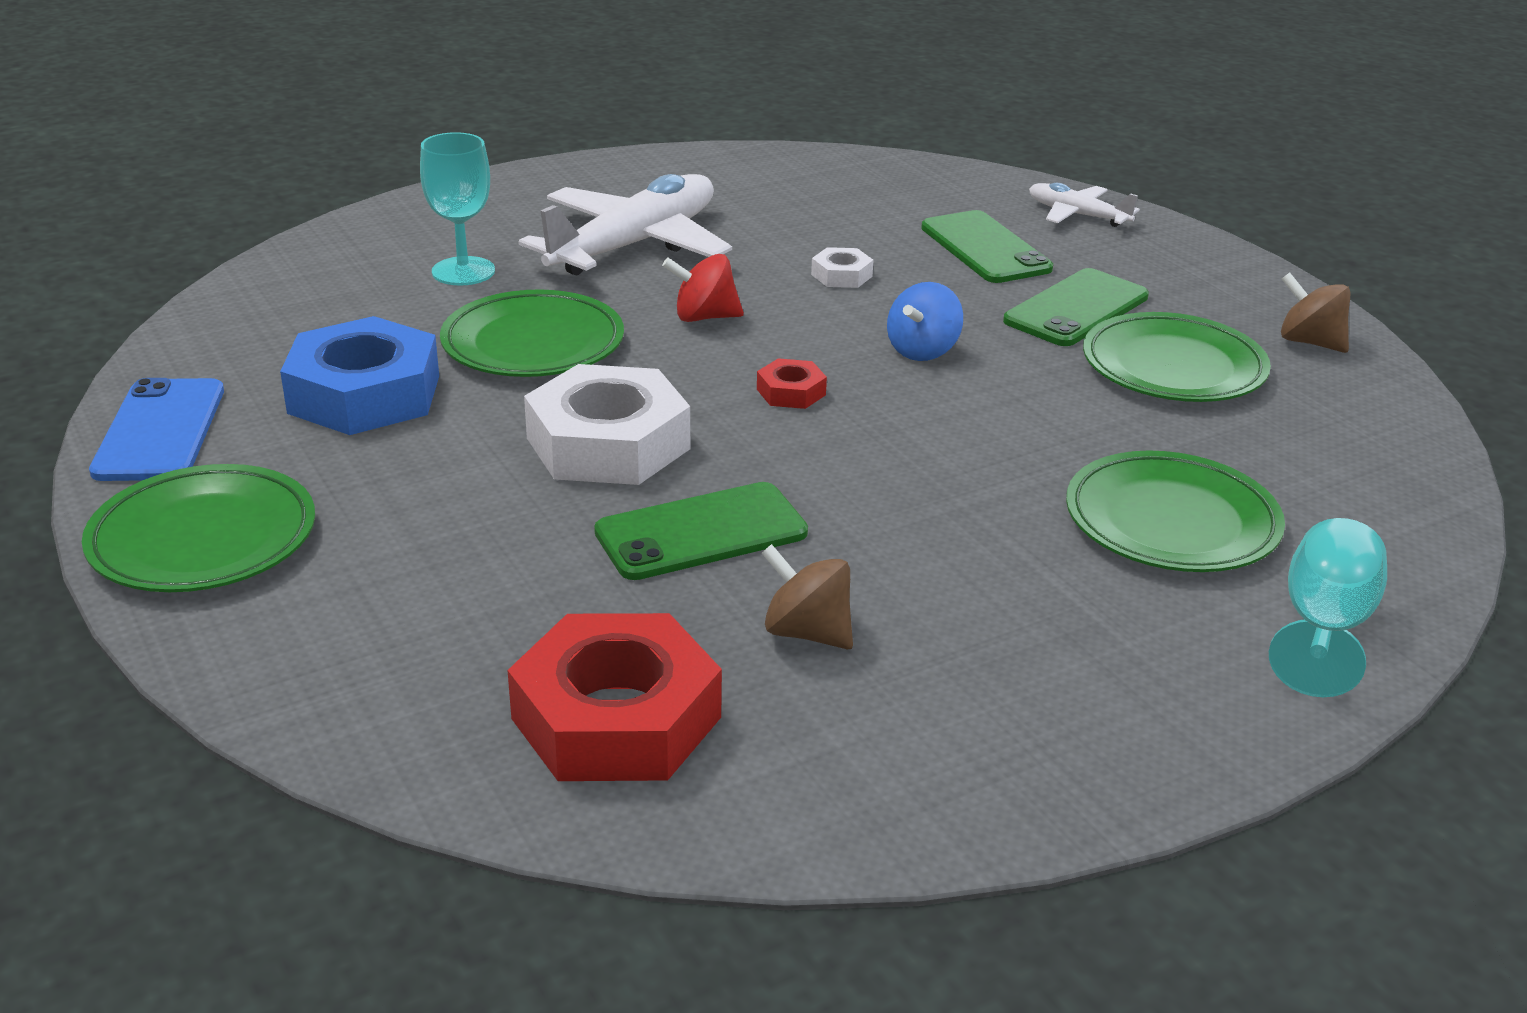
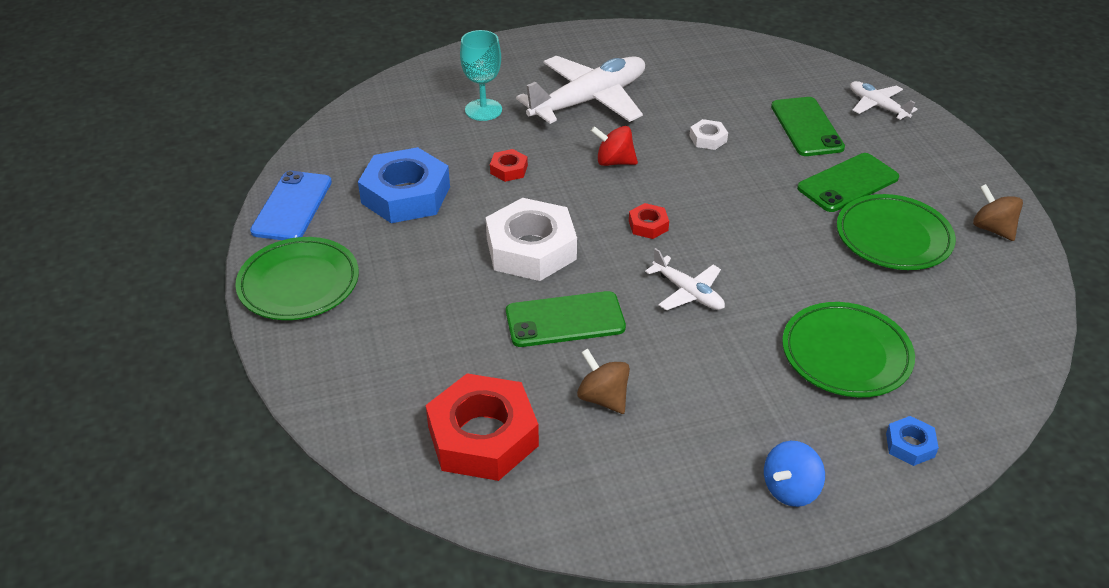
camera: 15 degrees right, 10 degrees up
(533, 343) = (509, 169): green plate -> red nut
(890, 471) = (688, 292): none -> white plane
(922, 351) = (738, 204): blue spinning top -> blue spinning top (790, 489)
(1323, 627) = (910, 445): turquoise goblet -> blue nut

